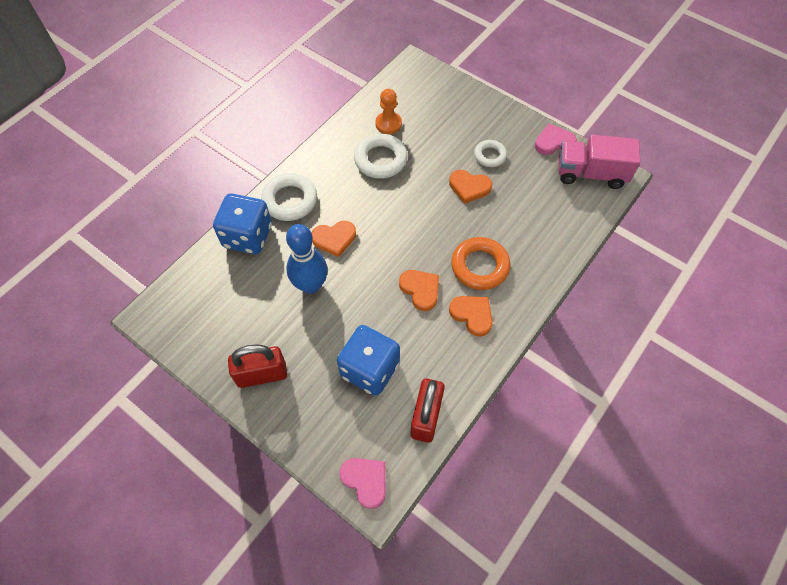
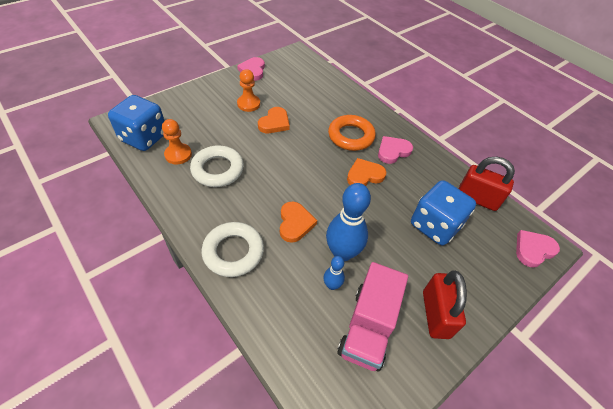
camera: 80 degrees left, 10 degrees down
(247, 236) = (265, 301): blue dice -> blue dice (144, 137)
(274, 283) = (332, 285): none -> blue bowling pin
(472, 315) = (393, 151): orange heart -> pink heart
(490, 156) = (248, 104): white ring -> orange pawn
(590, 174) = (289, 63): pink truck -> pink truck (368, 327)

